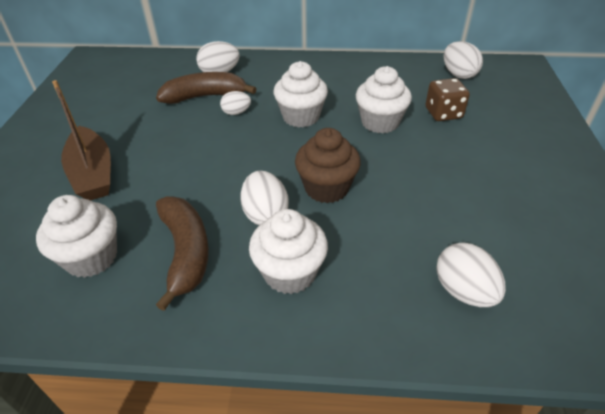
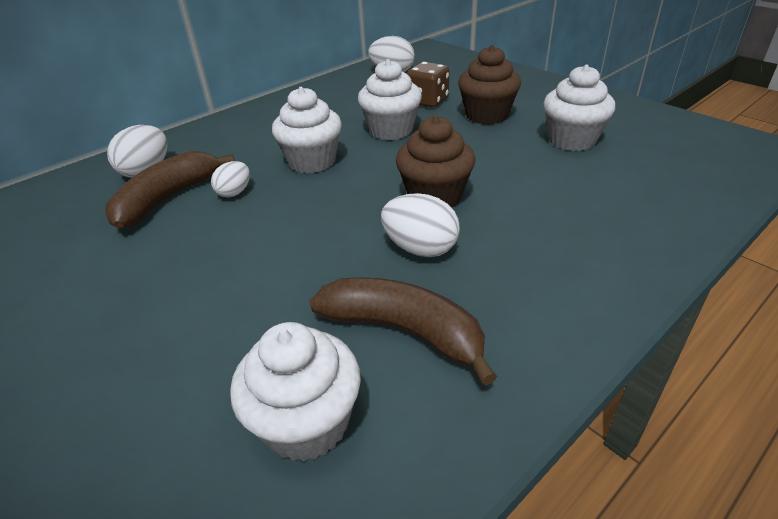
camera: 45 degrees left, 5 degrees down
(93, 173) = (143, 352): brown boat -> none
(289, 273) = (520, 272): white cupcake -> white cupcake (572, 140)
(463, 291) = (639, 195): white egg -> none
(466, 151) = (486, 115): none -> brown cupcake

